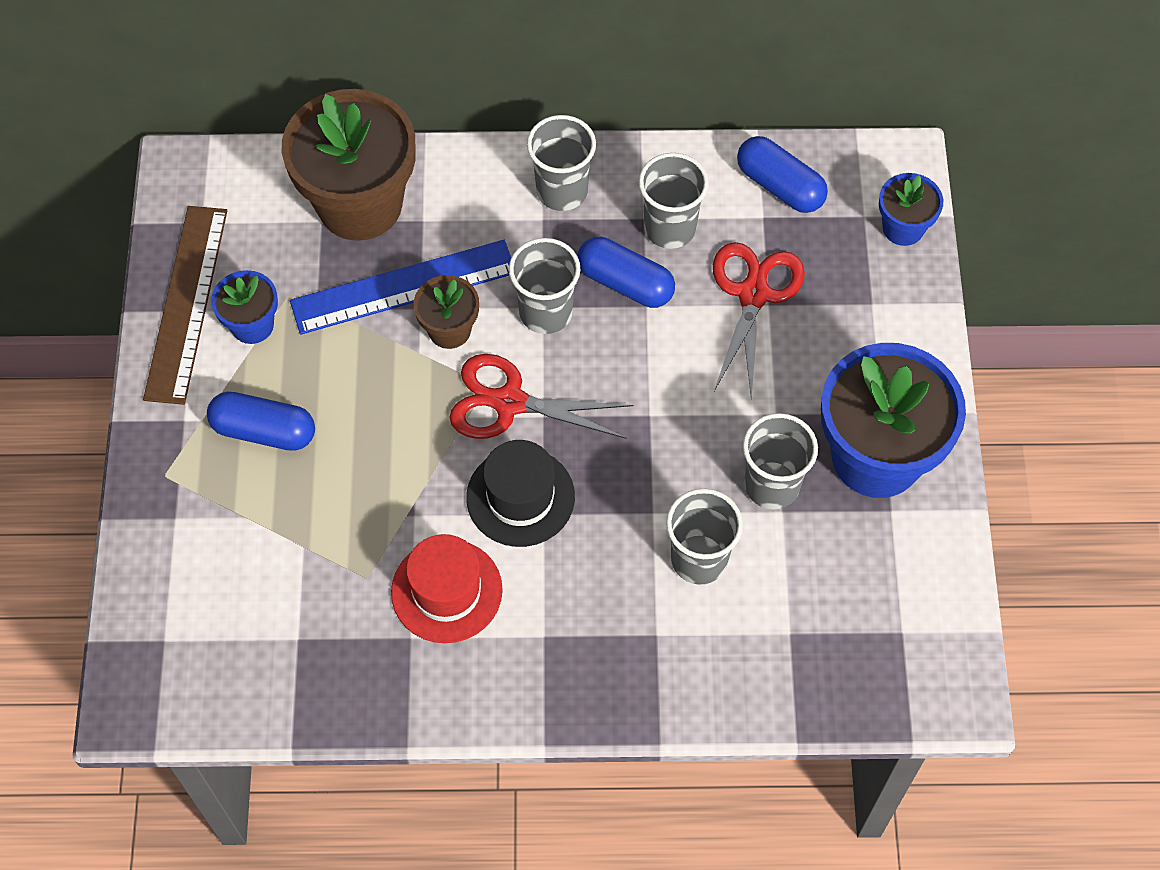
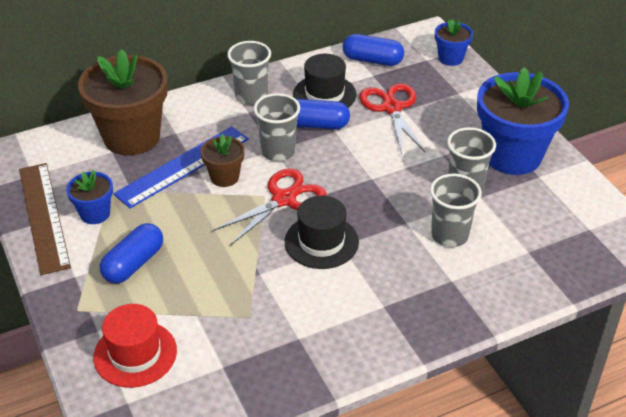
camera: 25 degrees left, 20 degrees down
(264, 431) = (133, 264): blue capsule -> blue capsule turned 45 degrees counterclockwise
(446, 591) = (306, 305): red hat -> red hat (135, 354)
(509, 402) = (284, 199): red scissors -> red scissors turned 150 degrees clockwise
(670, 228) = (324, 94): grey cup -> black hat

